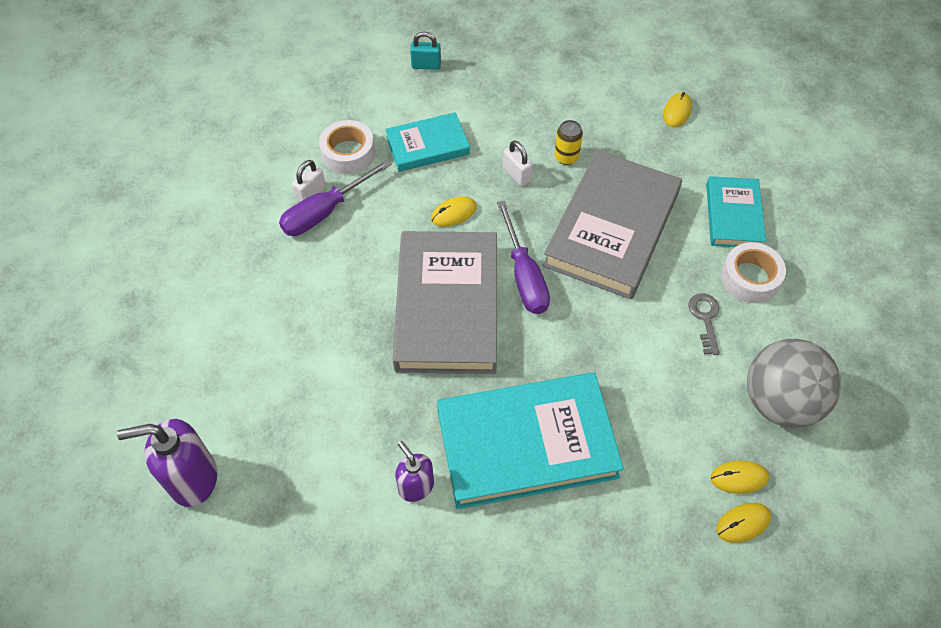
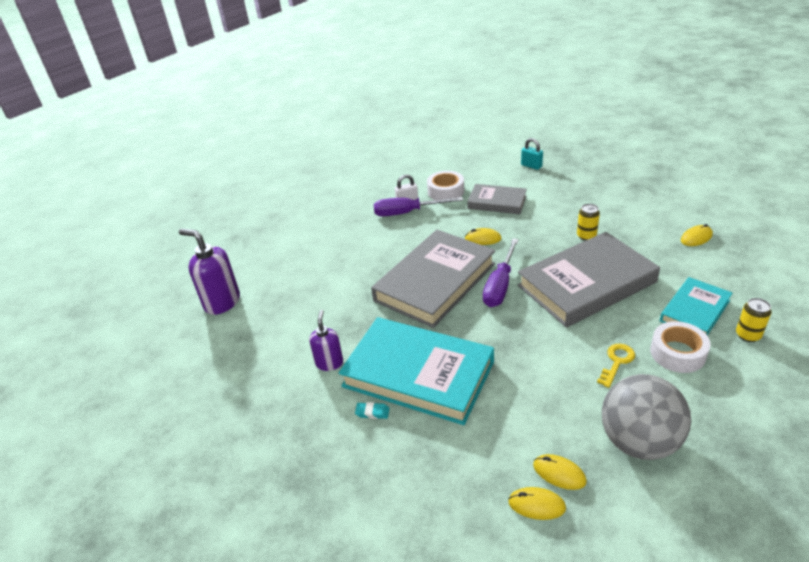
camera: 40 degrees right, 20 degrees down
(427, 146) = (497, 202): turquoise book -> grey book
(516, 175) = (542, 234): white padlock -> none
(517, 520) = (372, 412): none -> turquoise eraser
(705, 318) = (616, 362): grey key -> yellow key
(794, 224) = (748, 335): none -> yellow can

